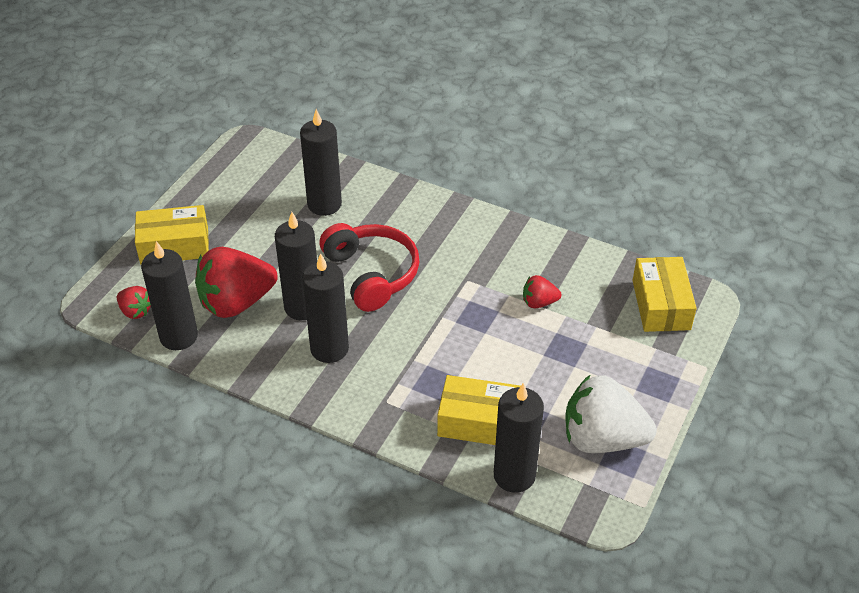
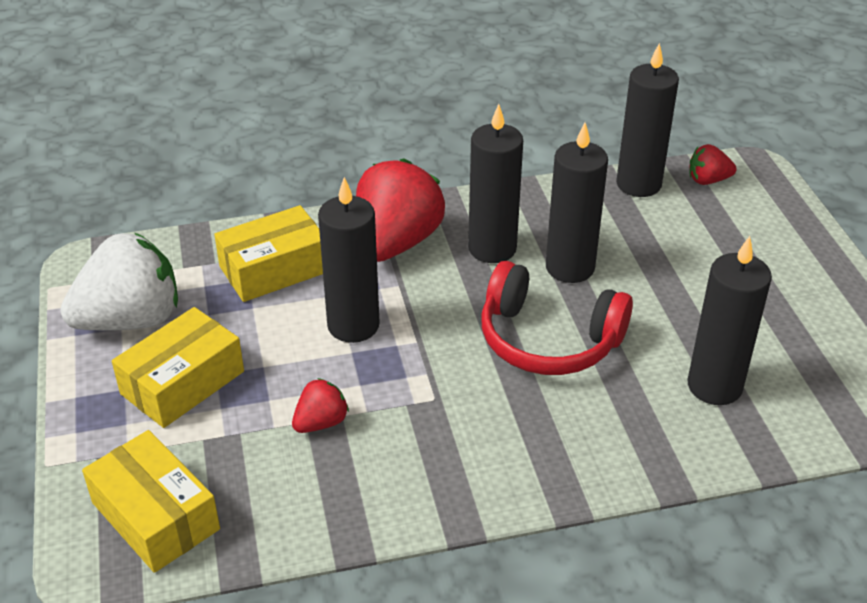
camera: 140 degrees right, 5 degrees down
(174, 245) = (780, 248): yellow box -> yellow box (182, 382)
(236, 302) = (636, 236): red strawberry -> red strawberry (396, 243)
(514, 475) = (199, 247): black candle -> black candle (353, 325)

